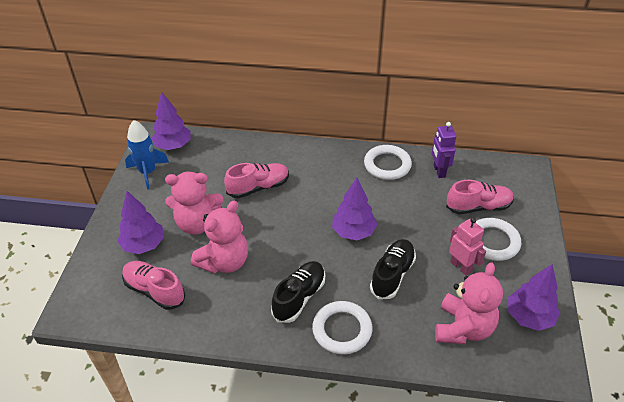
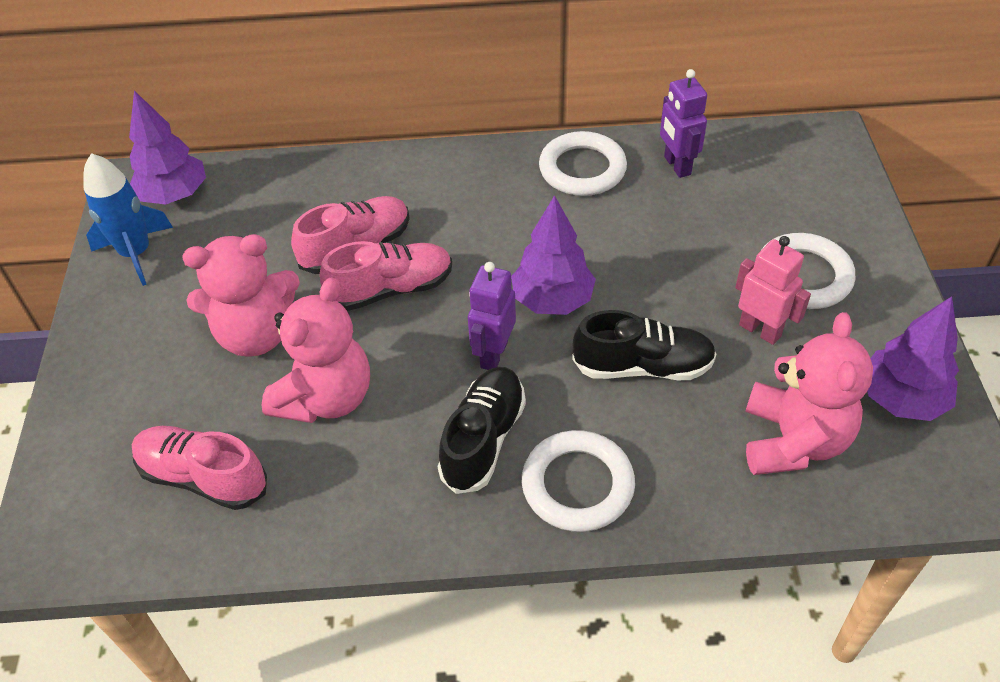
camera: 10 degrees left, 5 degrees up
(143, 245) = (160, 393): purple tree -> none
(315, 255) = (493, 354): none -> purple robot
(392, 275) = (643, 366): black shoe -> black shoe turned 75 degrees clockwise
(478, 207) = (762, 218): pink shoe -> pink shoe (391, 289)

